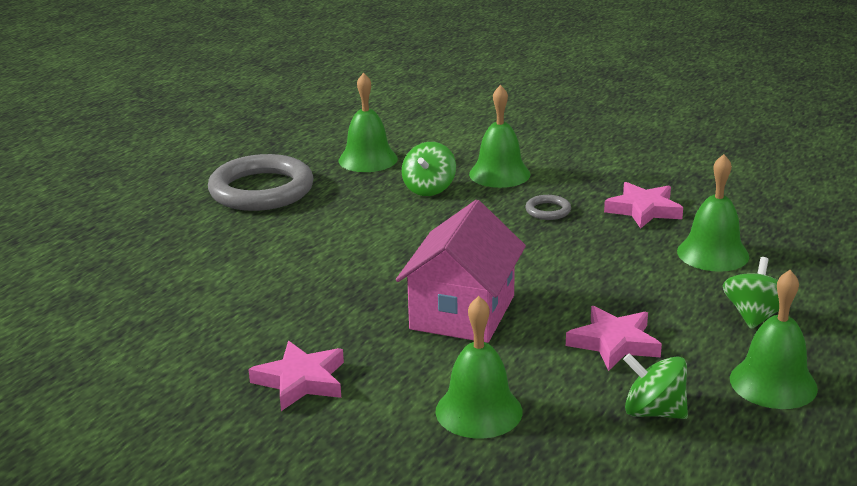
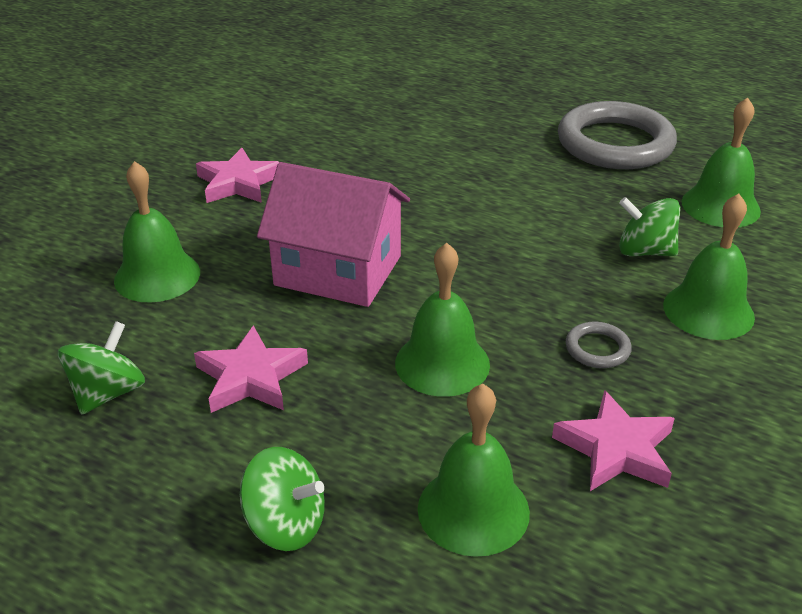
camera: 90 degrees right, 10 degrees up
(773, 383) = (123, 509): green bell -> green bell (442, 363)

